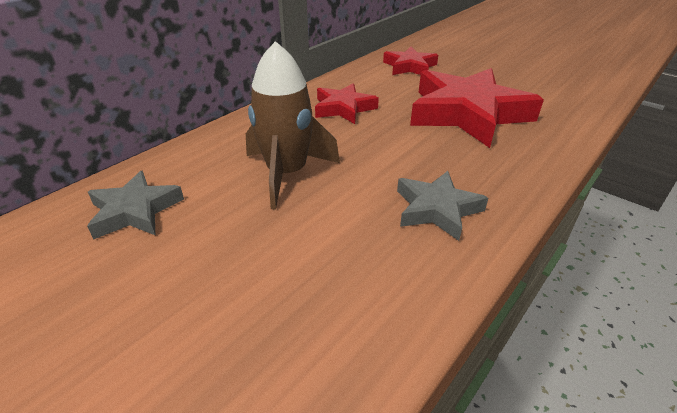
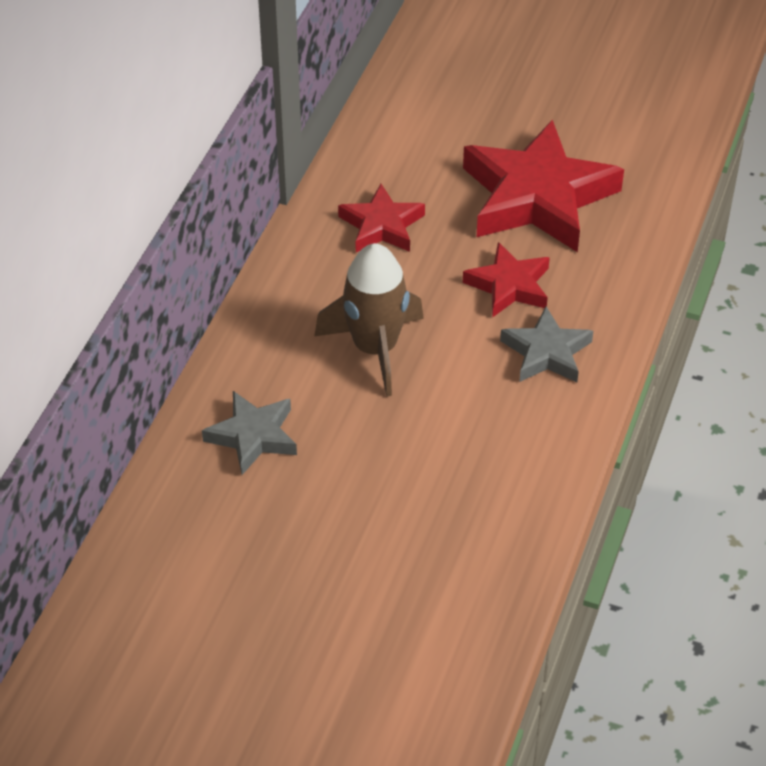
camera: 20 degrees left, 10 degrees up
(409, 66) = (429, 111): red star -> red star (509, 285)

